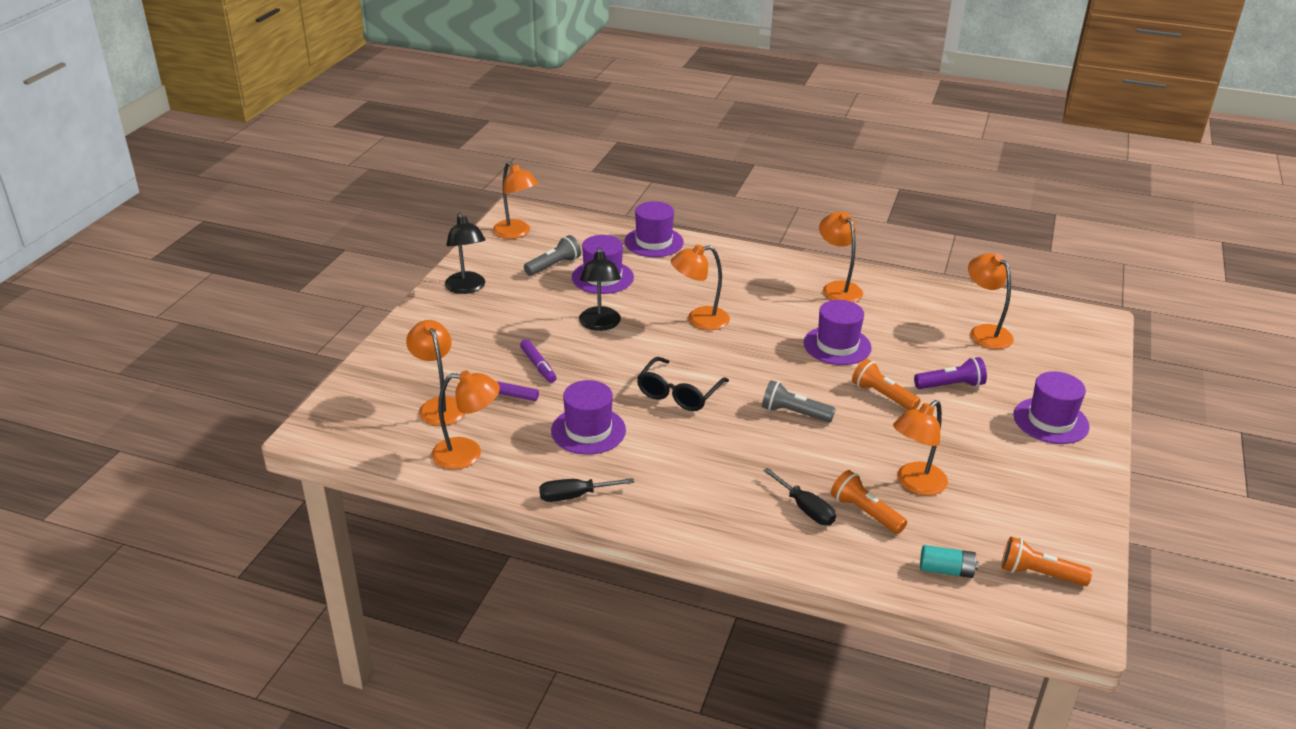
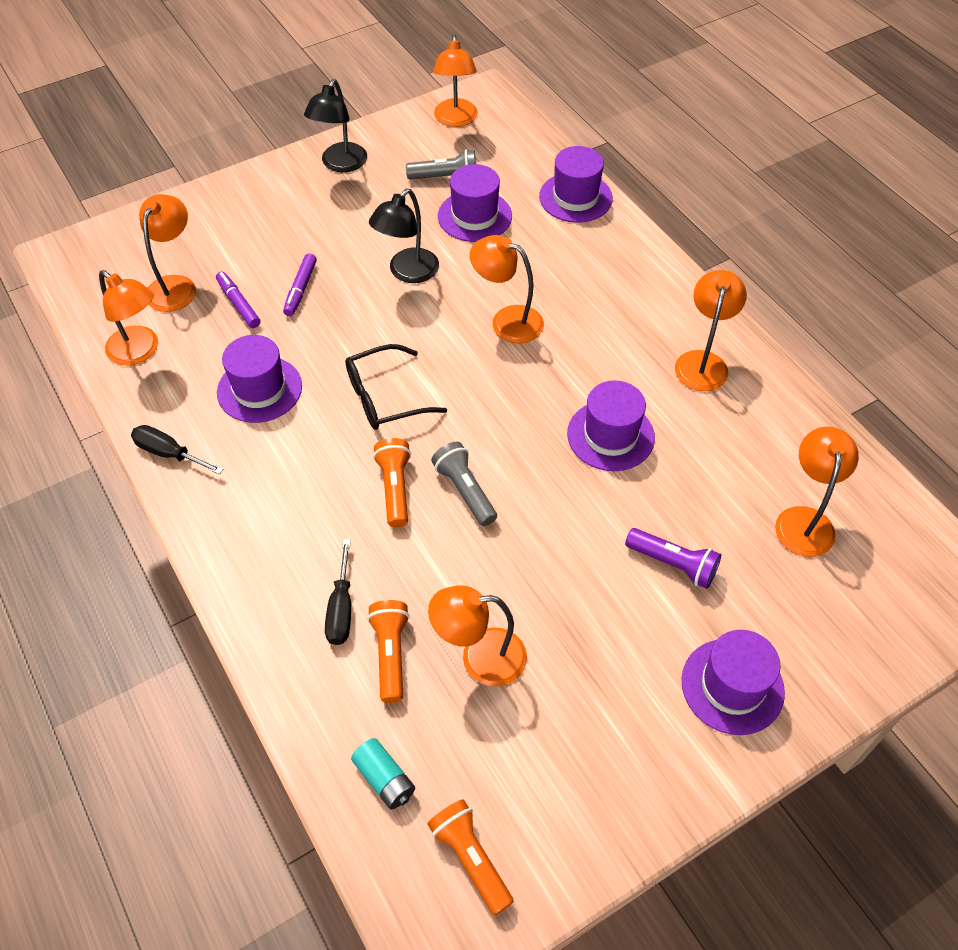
camera: 40 degrees right, 20 degrees up
(882, 395) = (581, 528): orange flashlight -> orange flashlight (395, 488)

